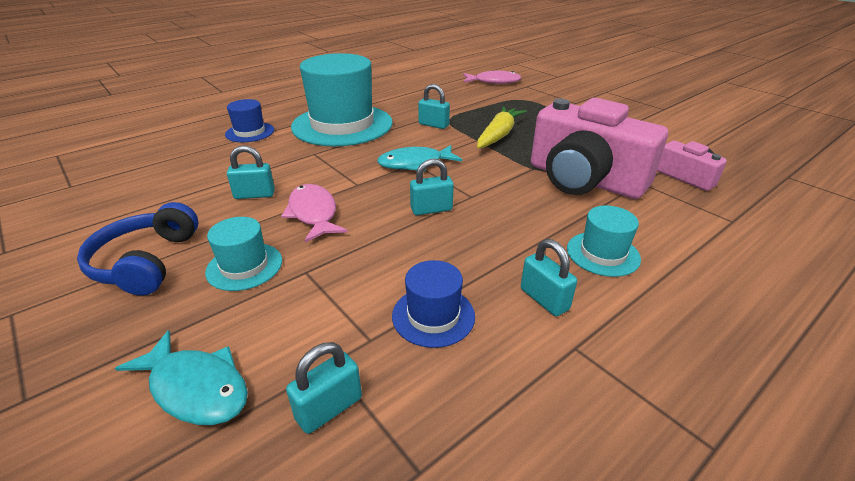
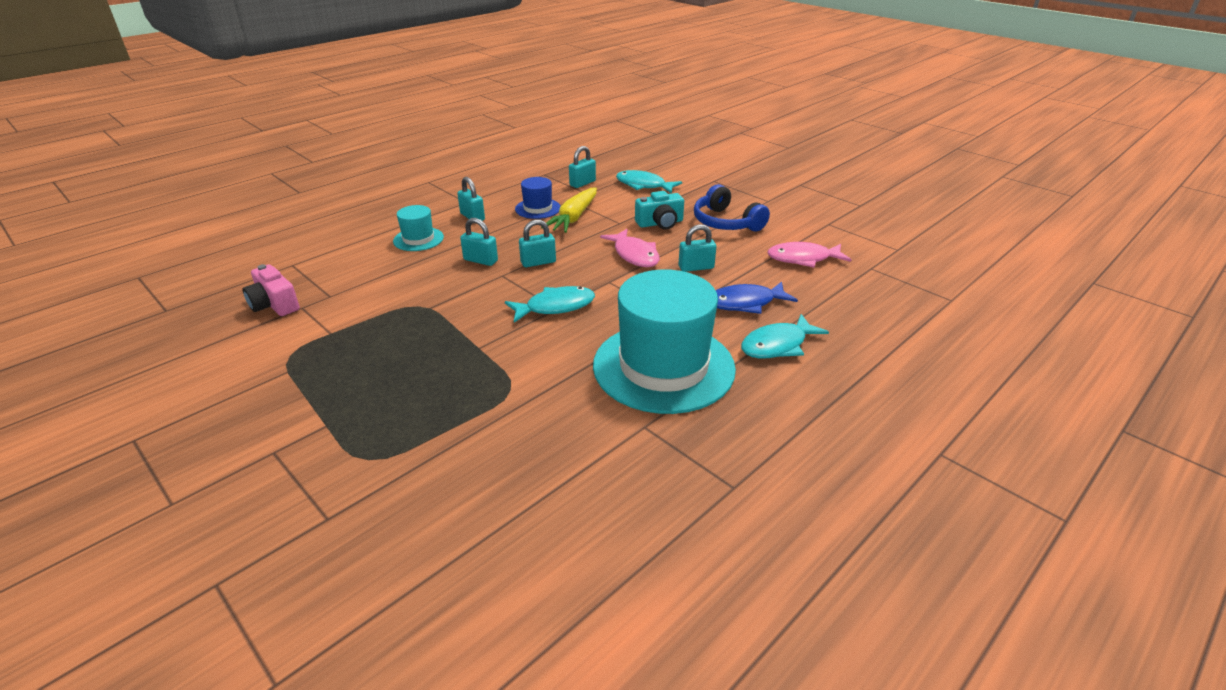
camera: 175 degrees right, 0 degrees up
(146, 262) = (726, 222): blue headphones -> blue headphones turned 150 degrees clockwise
(241, 159) = (745, 303): none -> blue fish
(244, 266) = (660, 223): turquoise hat -> turquoise camera
(250, 132) = (777, 345): blue hat -> turquoise fish
(433, 125) = (533, 374): turquoise padlock -> turquoise padlock (480, 260)
(494, 82) = (392, 536): pink fish -> pink fish (803, 259)
(498, 135) = (447, 357): yellow carrot -> yellow carrot (574, 218)
(584, 180) = (385, 296): pink camera -> none

